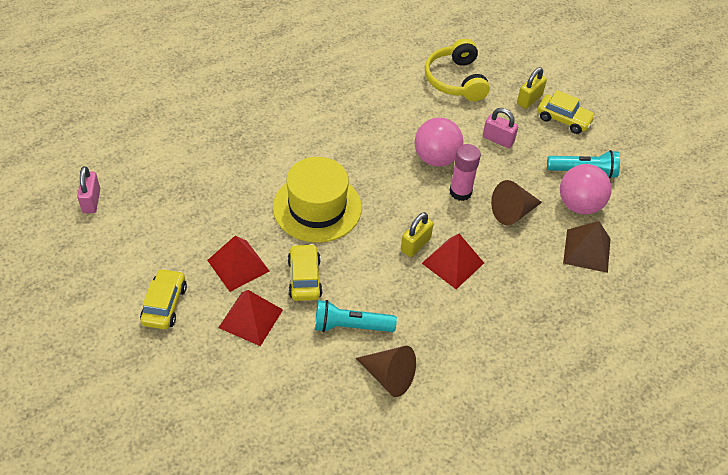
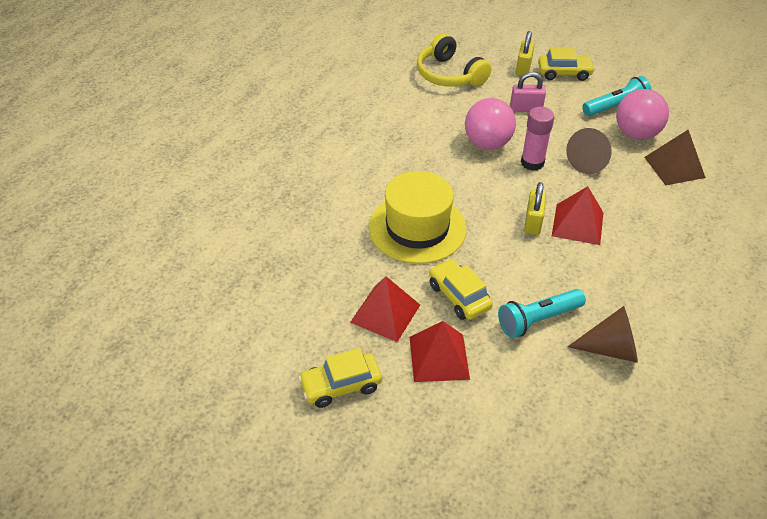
camera: 25 degrees left, 5 degrees down
(91, 201) = (179, 318): pink padlock -> none
(164, 304) = (341, 385): yellow car -> yellow car turned 90 degrees counterclockwise

